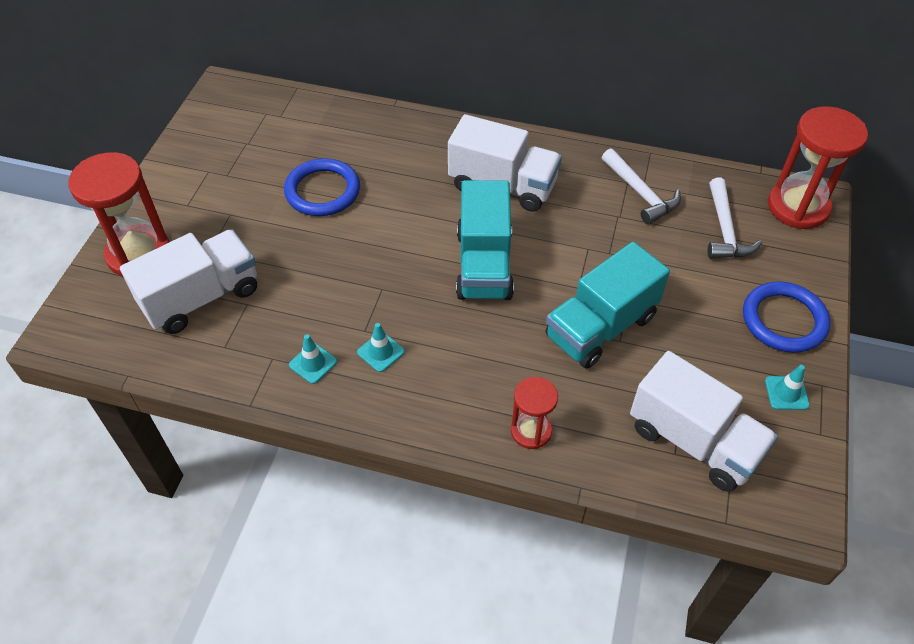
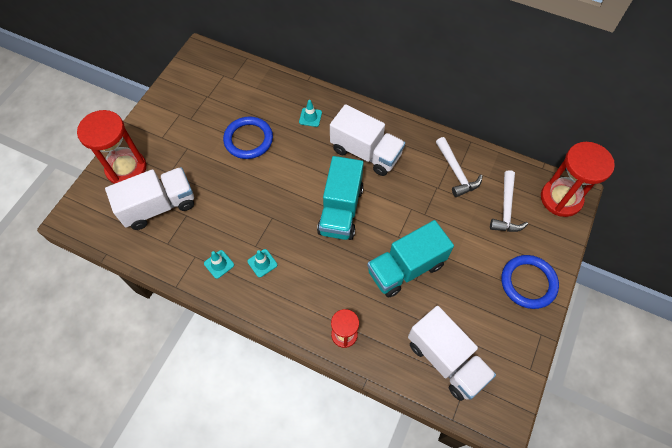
camera: 10 degrees right, 10 degrees up
(786, 393) = (515, 336): turquoise traffic cone -> turquoise traffic cone (310, 117)

